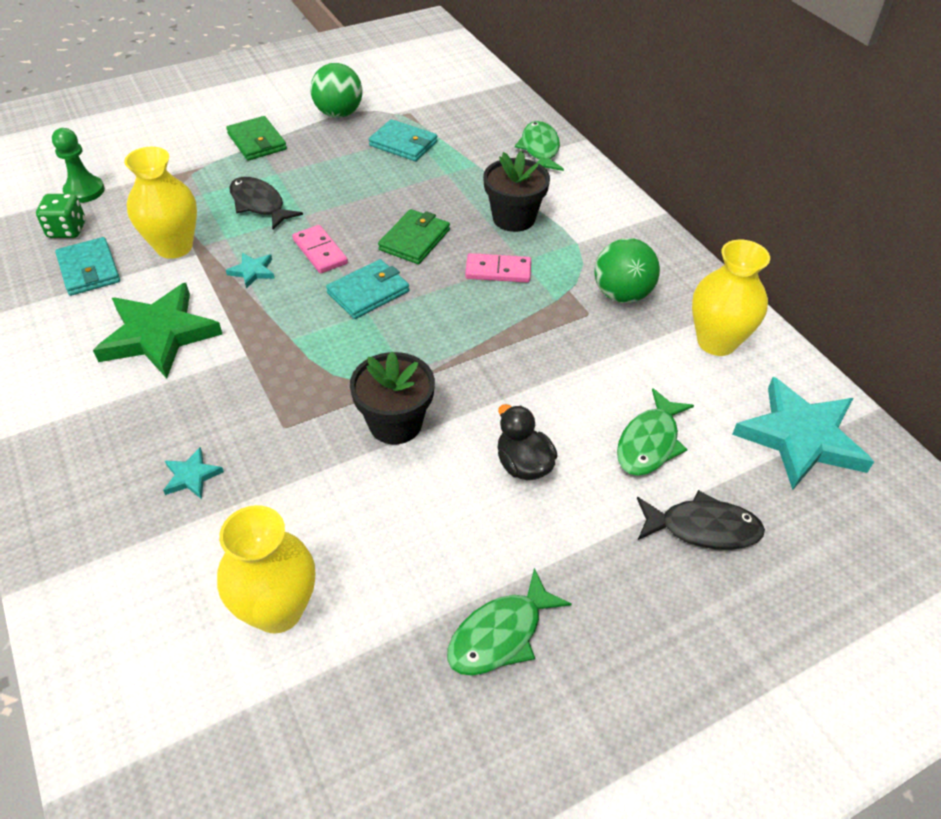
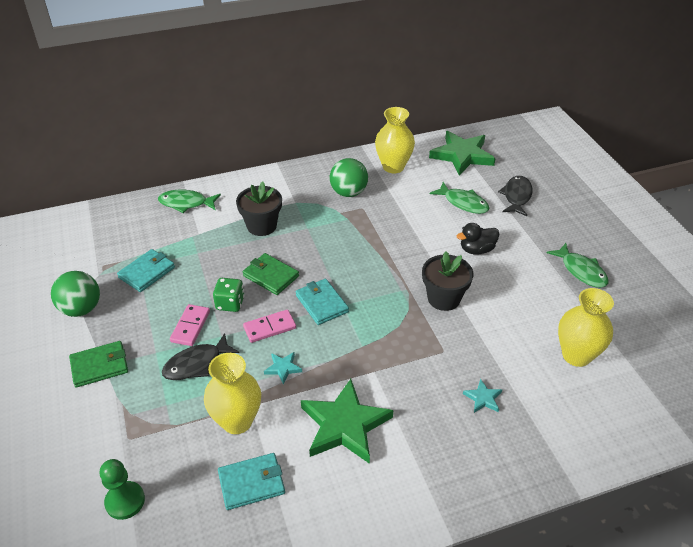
camera: 80 degrees left, 5 degrees down
(67, 230) = (186, 508): green dice -> green dice (230, 303)
(498, 271) = (314, 240): pink domino -> pink domino (190, 326)
(801, 437) = (462, 155): turquoise star -> green star

